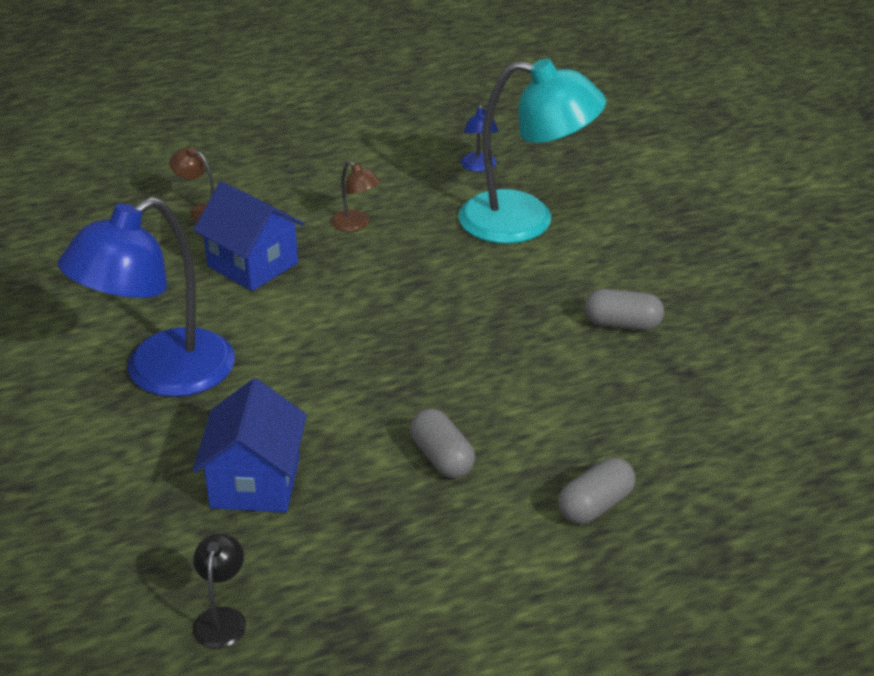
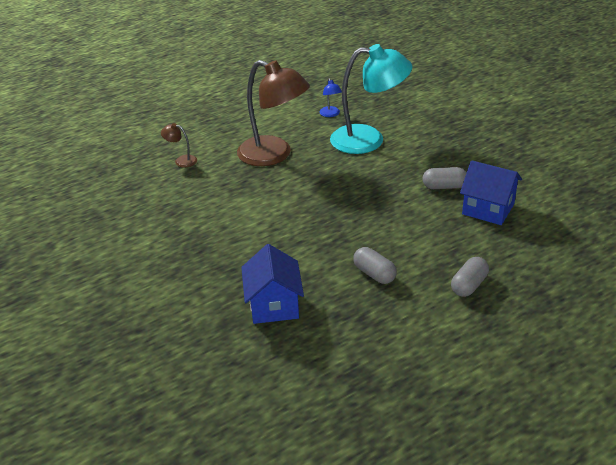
camera: 10 degrees left, 0 degrees up
(161, 374) = (194, 254): blue lamp -> none
(222, 618) = (285, 383): black lamp -> none
(252, 265) = (223, 186): blue house -> blue house (488, 209)
(356, 224) = (274, 155): brown lamp -> brown lamp, size x2.46

